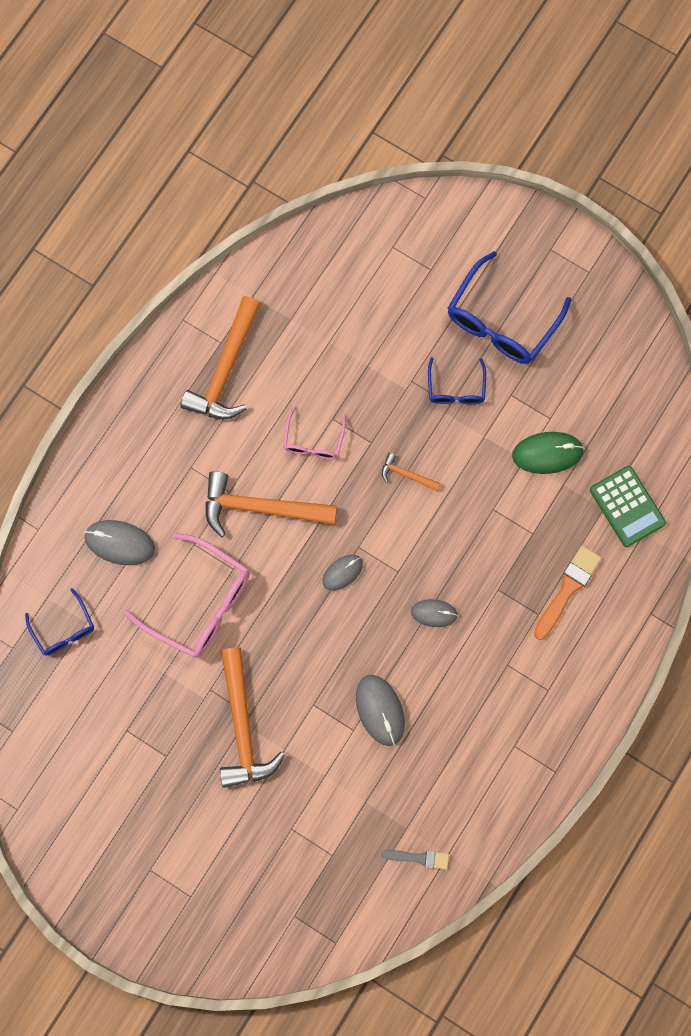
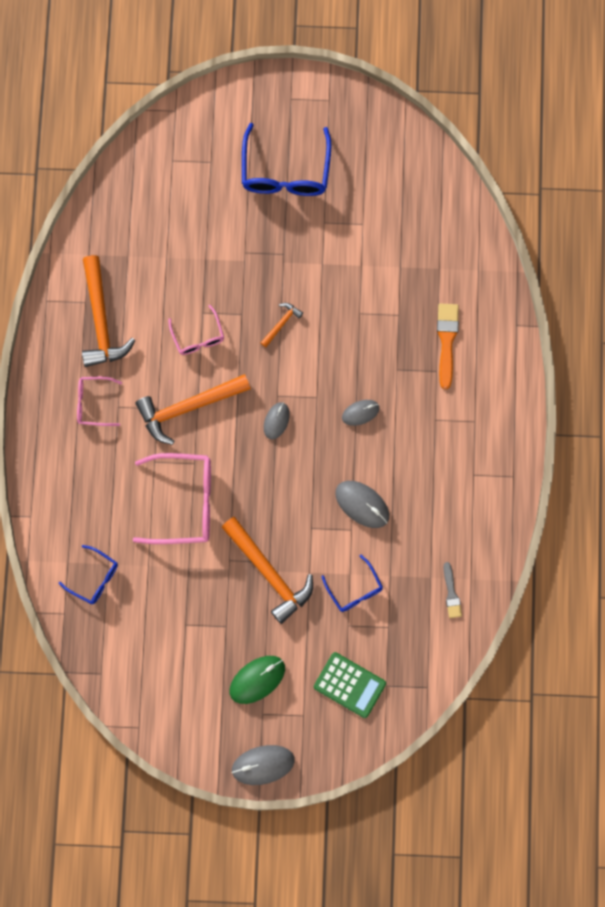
camera: 30 degrees left, 0 degrees up
(119, 543) = (98, 492): grey mouse -> grey mouse (263, 765)
(168, 449) = (93, 403): none -> pink glasses
(406, 475) = (281, 323): orange hammer -> orange hammer turned 135 degrees clockwise
(418, 858) = (451, 593): grey brush -> grey brush turned 105 degrees clockwise
(456, 389) = (281, 240): blue glasses -> blue glasses (355, 589)
(547, 453) = (375, 250): green mouse -> green mouse (257, 679)
(627, 506) = (455, 257): green calculator -> green calculator (349, 685)

